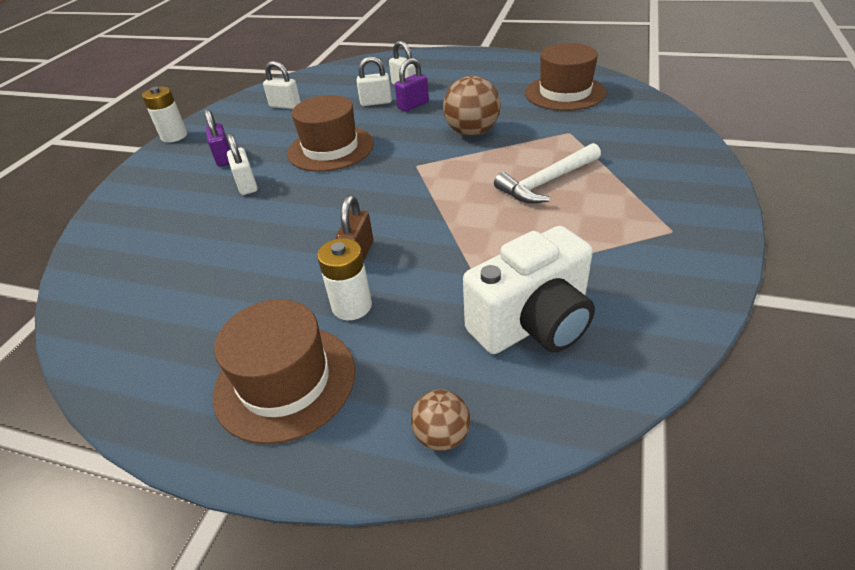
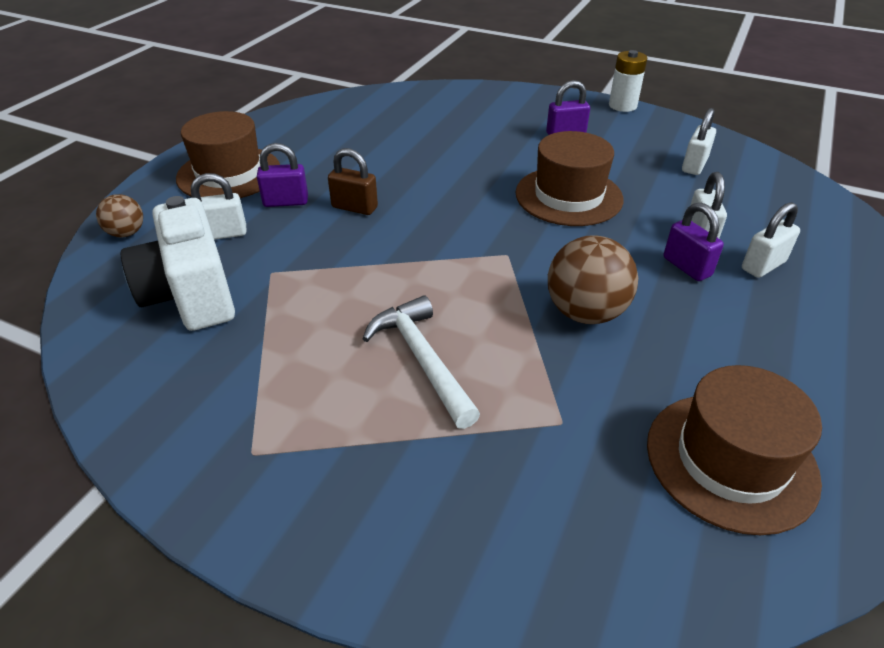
camera: 95 degrees right, 0 degrees up
(247, 185) = (505, 149): white padlock -> white padlock (223, 234)
(352, 306) = (286, 202): white battery -> purple padlock

